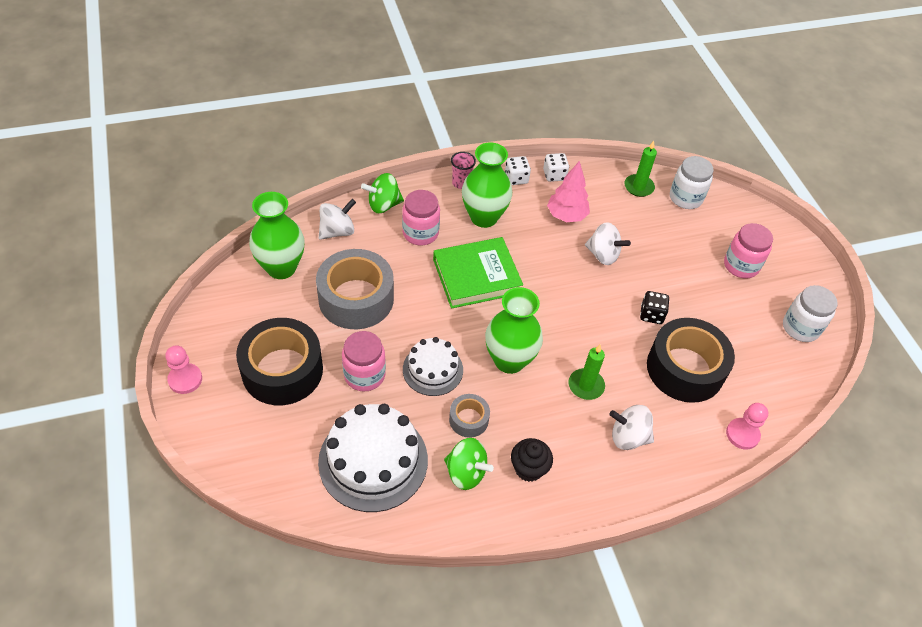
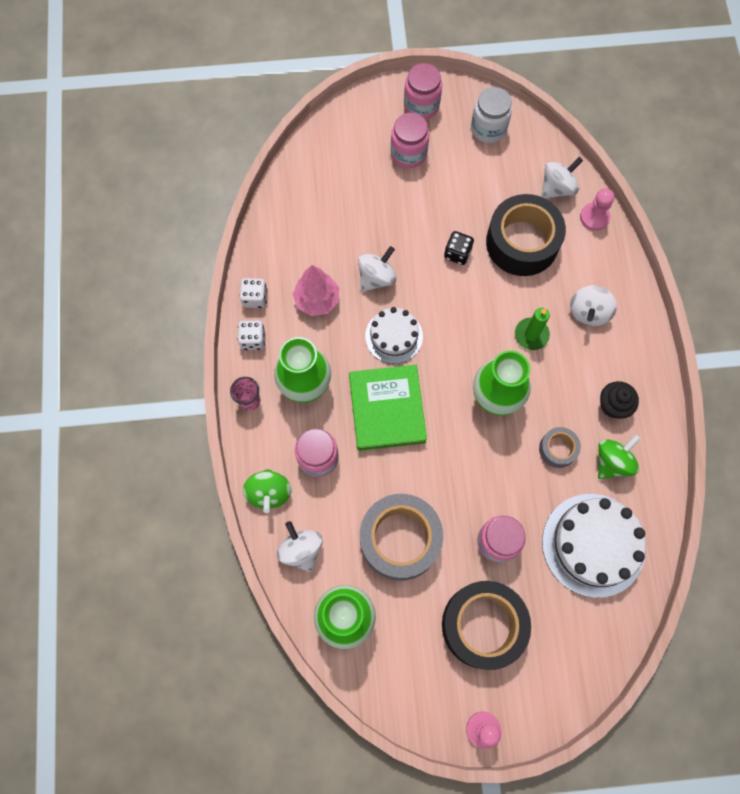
camera: 75 degrees left, 20 degrees up
(433, 369) = (498, 473): white cake -> white cake (394, 336)
(638, 187) = (288, 216): green candle -> none
(685, 198) = (311, 175): white jar -> none
(761, 395) = (557, 188): none -> white spinning top
(797, 270) = (421, 105): none -> pink jar

